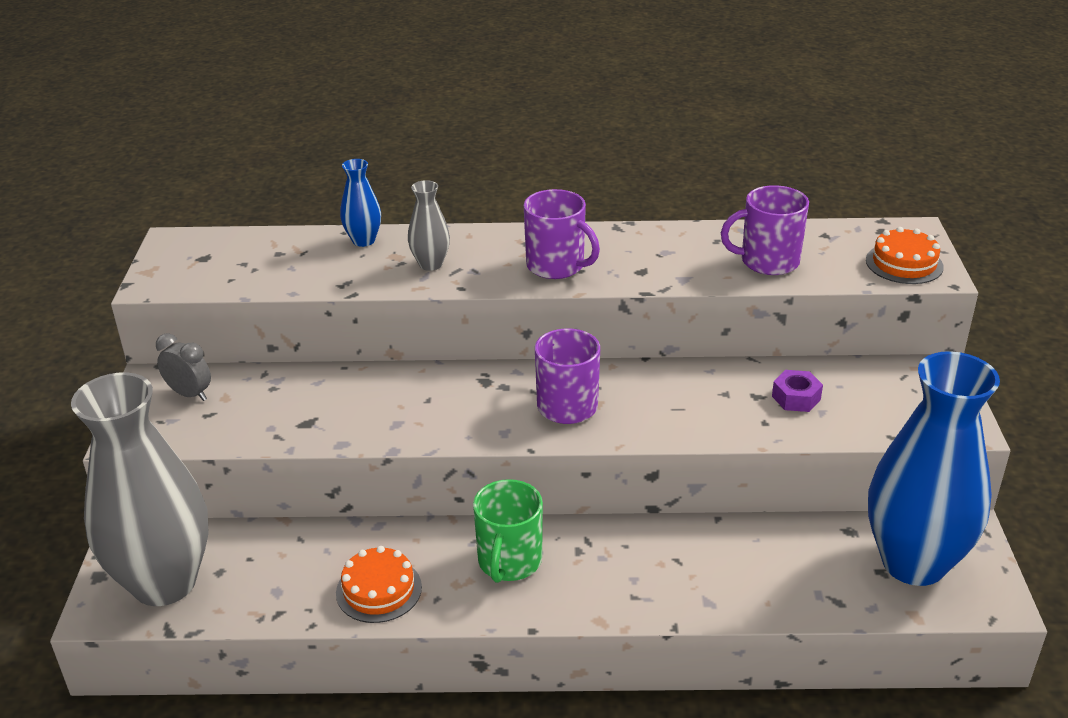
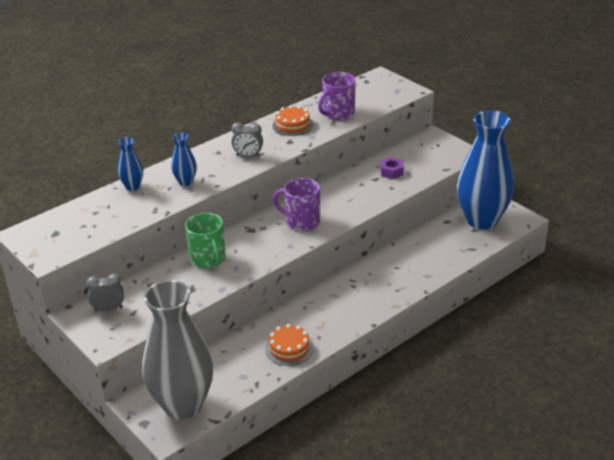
camera: 40 degrees left, 0 degrees up
(430, 264) = (185, 182): grey vase -> blue vase
(509, 561) = (330, 306): green mug -> green mug (208, 259)
(557, 266) = (248, 156): purple mug -> grey clock
(904, 263) = (393, 91): orange cake -> orange cake (293, 125)

